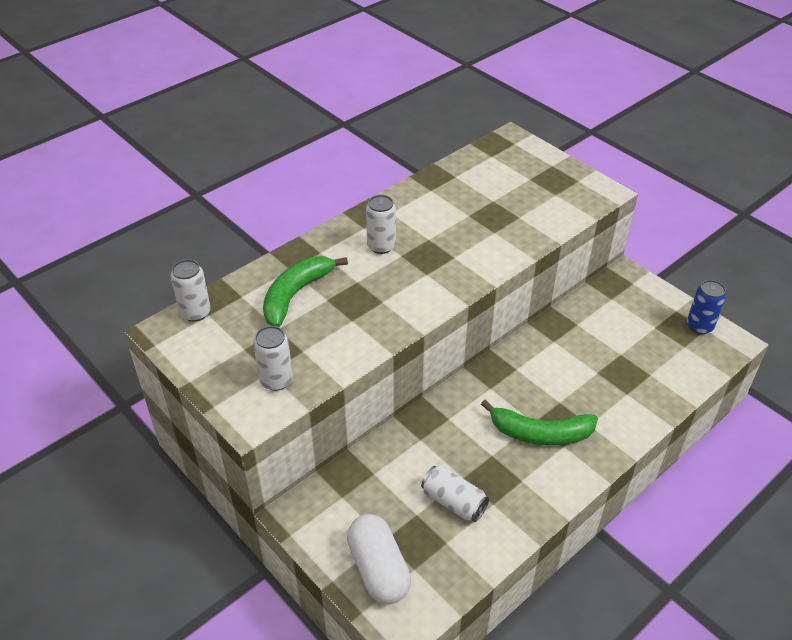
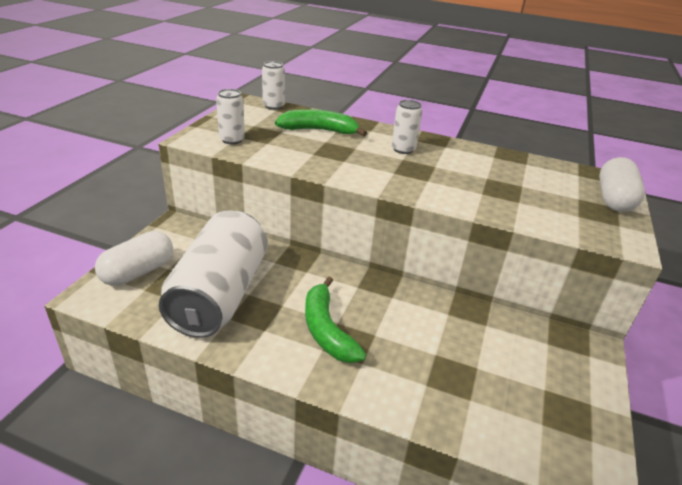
camera: 60 degrees right, 10 degrees down
(453, 502) = (220, 294): white can -> white can, size x2.28
(540, 160) = (614, 199): none -> white capsule
(699, 326) = (590, 433): blue can -> none

